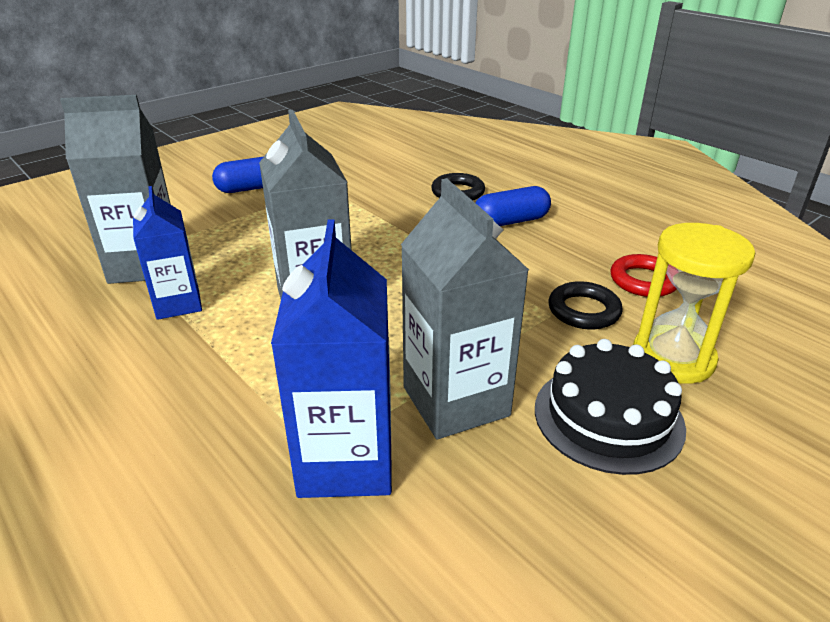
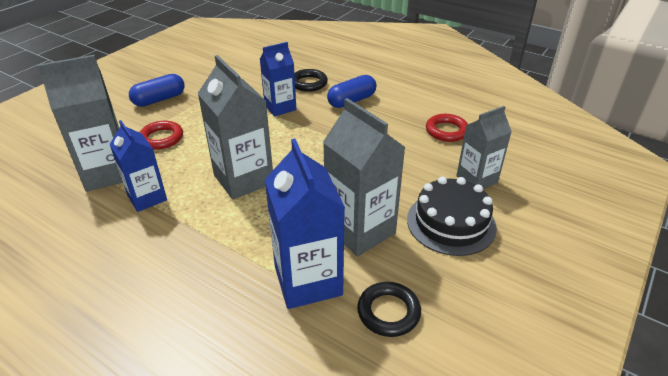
camera: 15 degrees left, 5 degrees up
(233, 233) = (161, 138): none -> red ring
(405, 217) = (280, 107): none -> blue carton
(583, 311) = (417, 157): black ring -> black ring (388, 312)
(673, 358) = (476, 179): yellow hourglass -> grey carton

